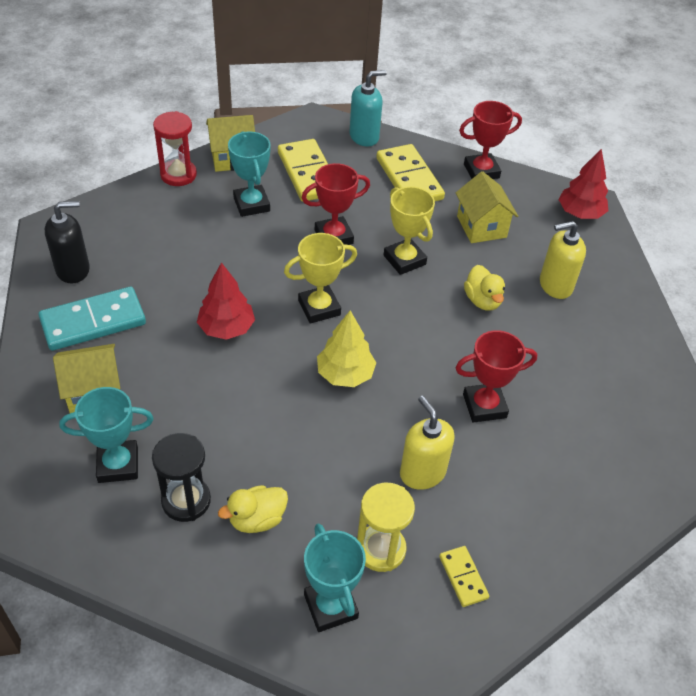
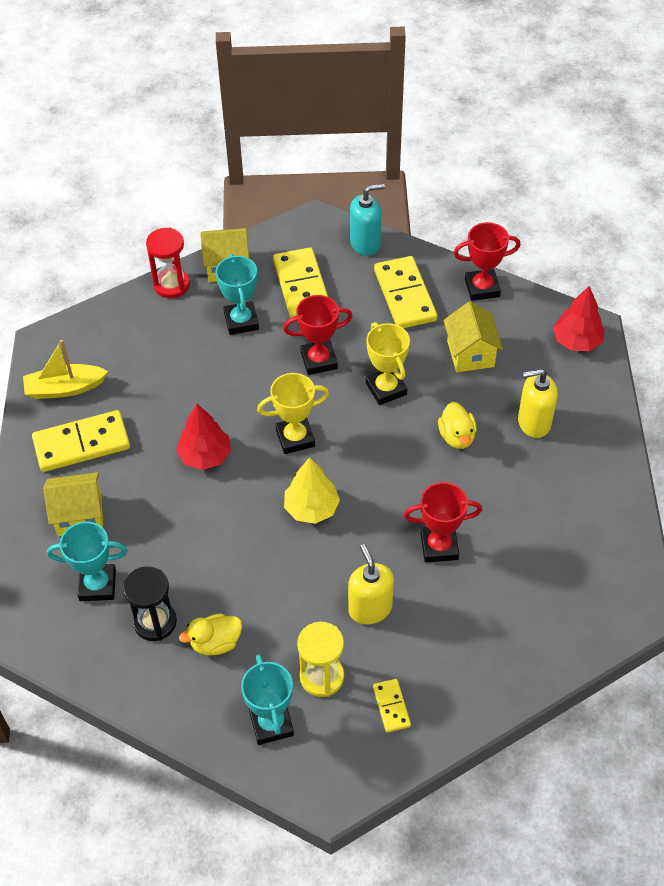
camera: 10 degrees right, 5 degrees up
(73, 270) = (65, 388): black soap dispenser -> yellow boat
(93, 321) = (81, 444): turquoise domino -> yellow domino

